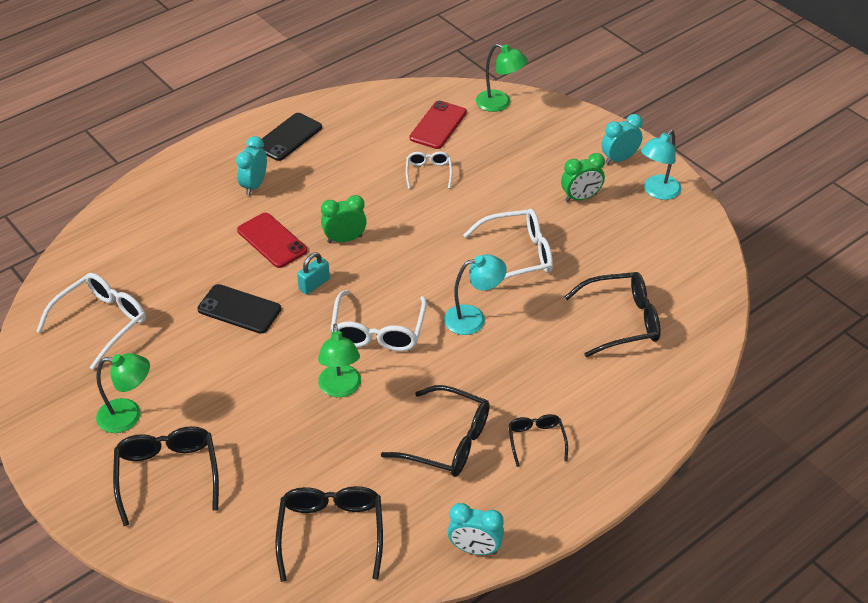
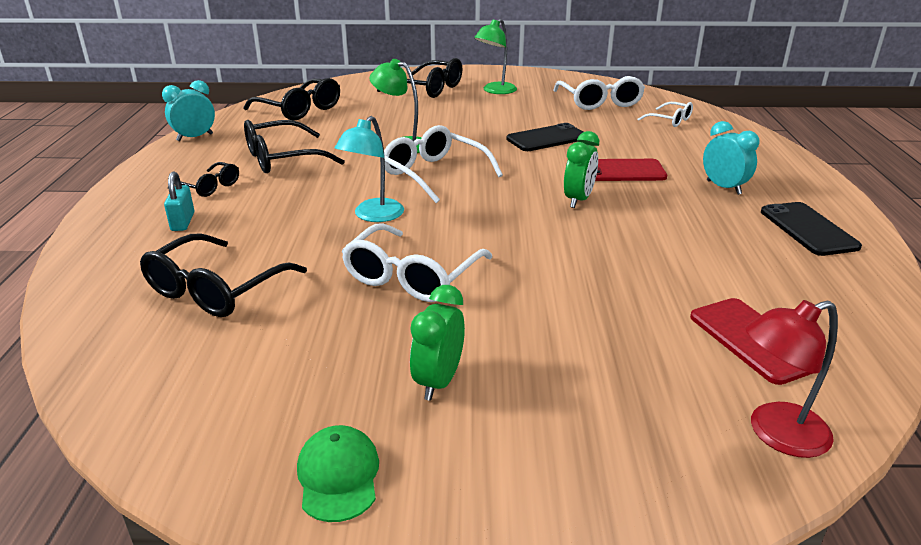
camera: 130 degrees right, 15 degrees down
(314, 284) = (533, 169): turquoise padlock -> turquoise padlock (183, 222)
(428, 172) = (641, 286): white glasses -> white glasses (670, 120)
(499, 104) = (775, 434): green lamp -> red lamp
(619, 159) = (472, 488): turquoise clock -> none
(657, 192) = (338, 476): turquoise lamp -> green cap

